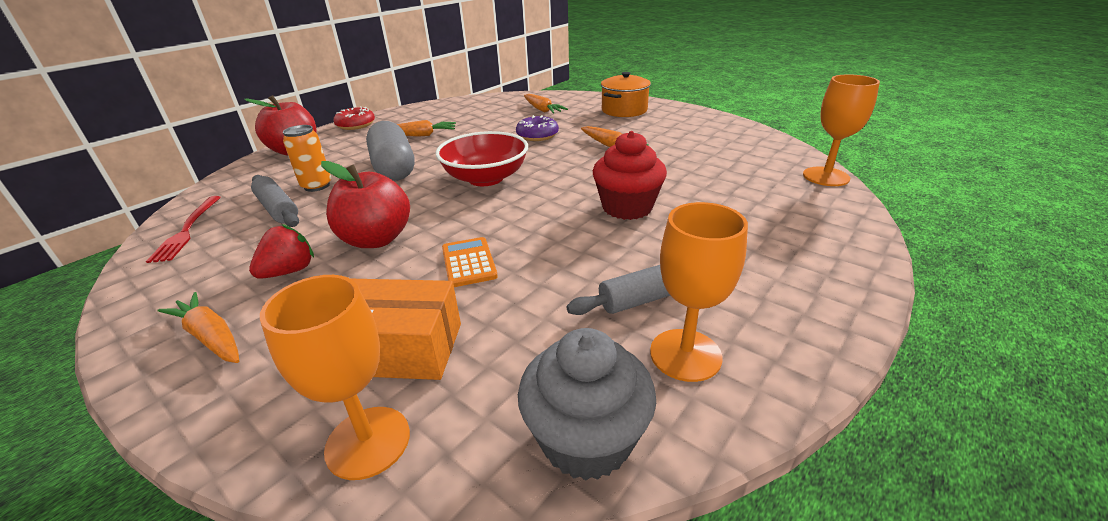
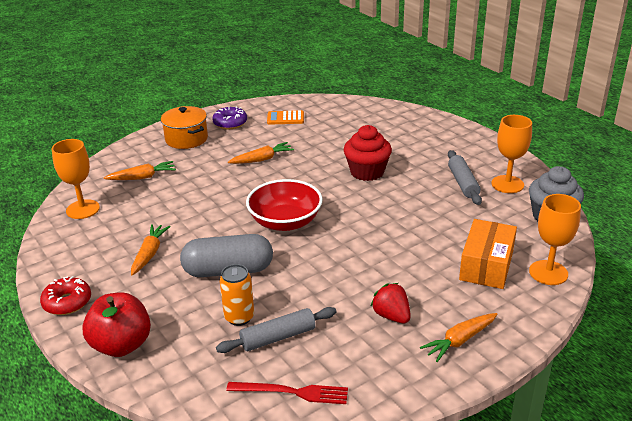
camera: 75 degrees left, 0 degrees up
(376, 239) = (362, 276): red apple -> none
(469, 262) = (409, 237): orange calculator -> orange calculator (285, 118)
(537, 135) = (210, 188): purple donut -> purple donut (230, 123)
(825, 176) = (363, 103): orange goblet -> orange goblet (83, 209)

